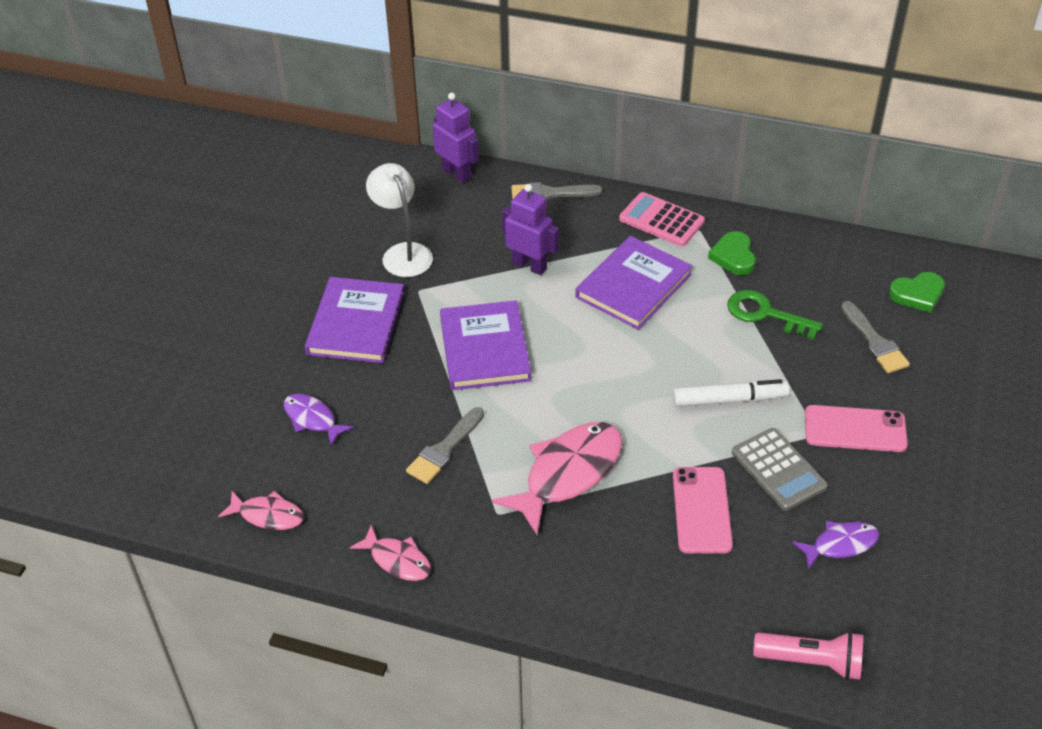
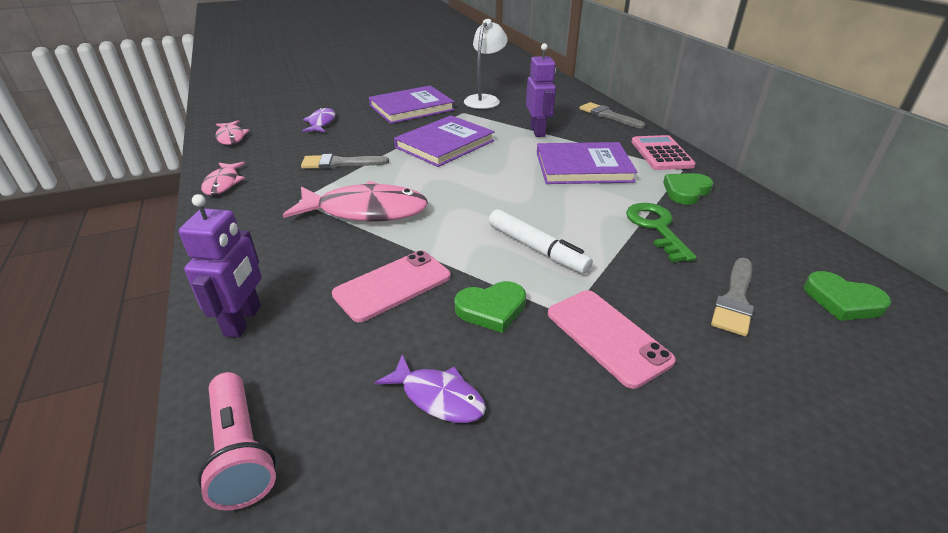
camera: 50 degrees right, 10 degrees down
(457, 173) = (570, 90): purple robot -> purple robot (243, 321)
(778, 470) = (491, 309): grey calculator -> green heart

